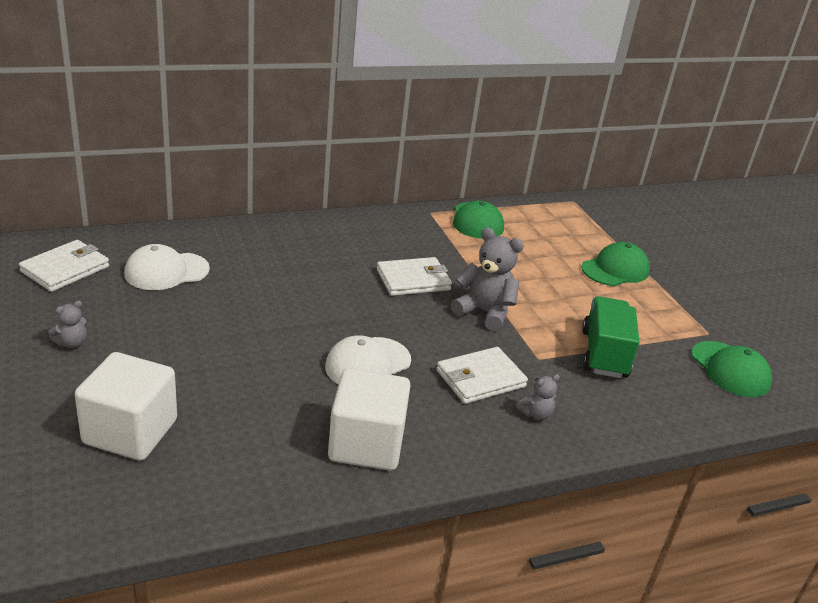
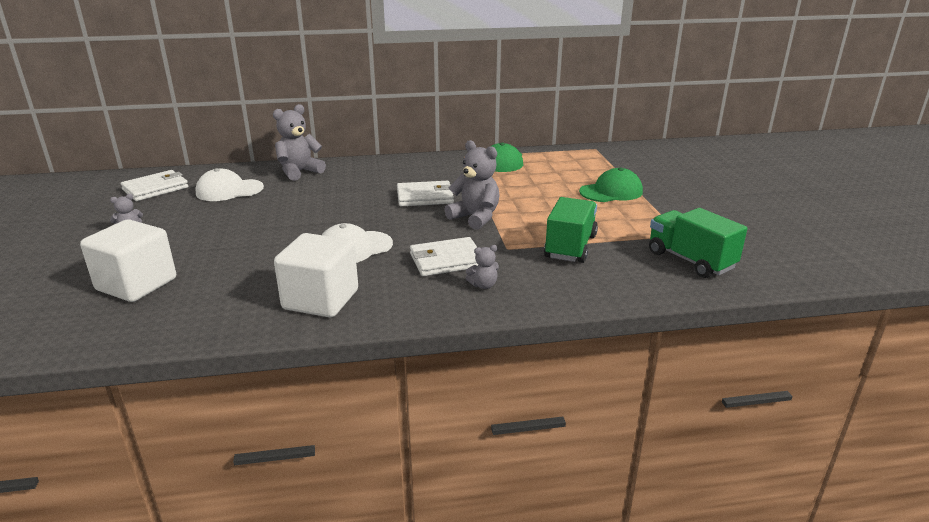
camera: 15 degrees right, 5 degrees down
(241, 239) = (299, 172): none -> grey teddy bear
(730, 369) = (690, 260): green cap -> green truck

